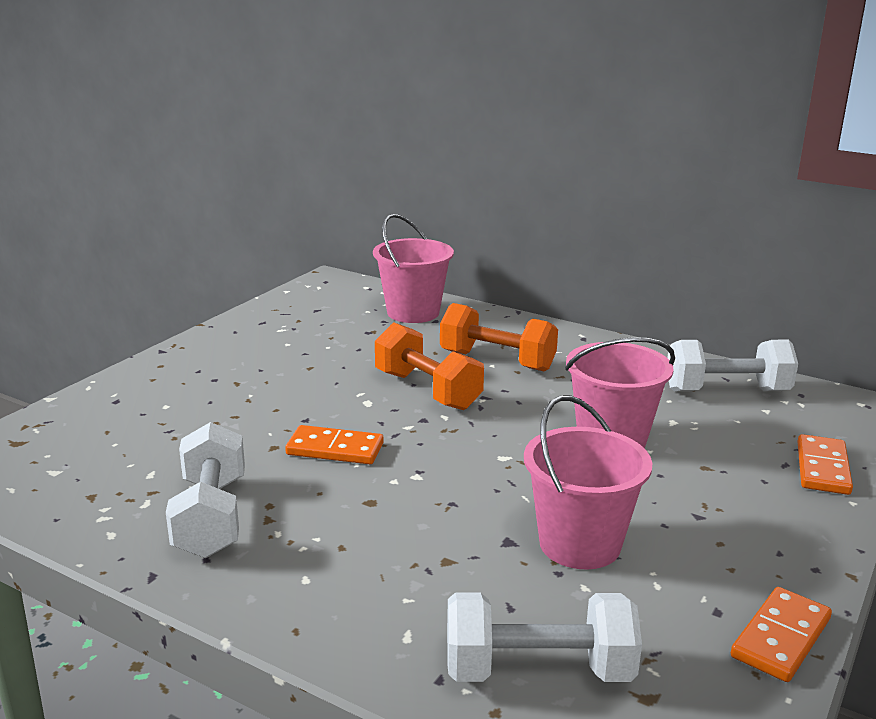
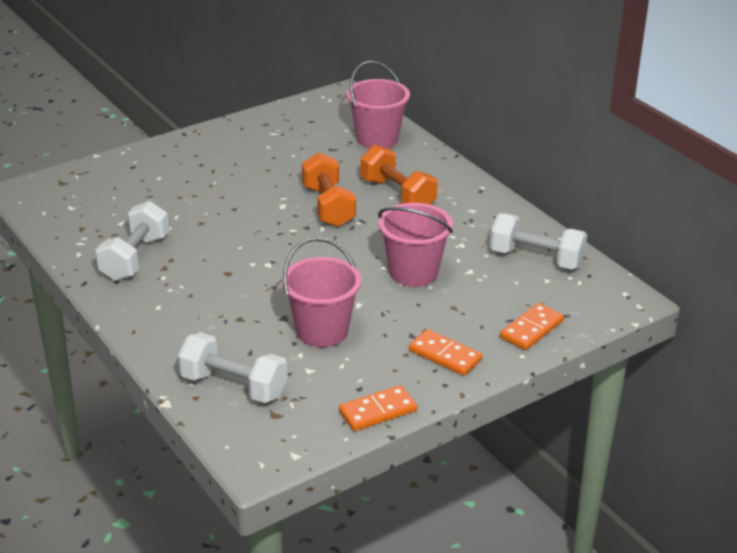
camera: 25 degrees right, 10 degrees up
(335, 449) = (235, 234): orange domino -> orange domino (445, 355)

